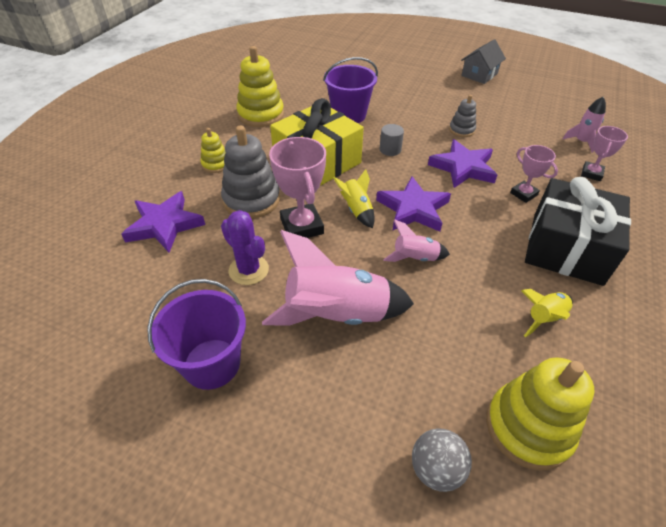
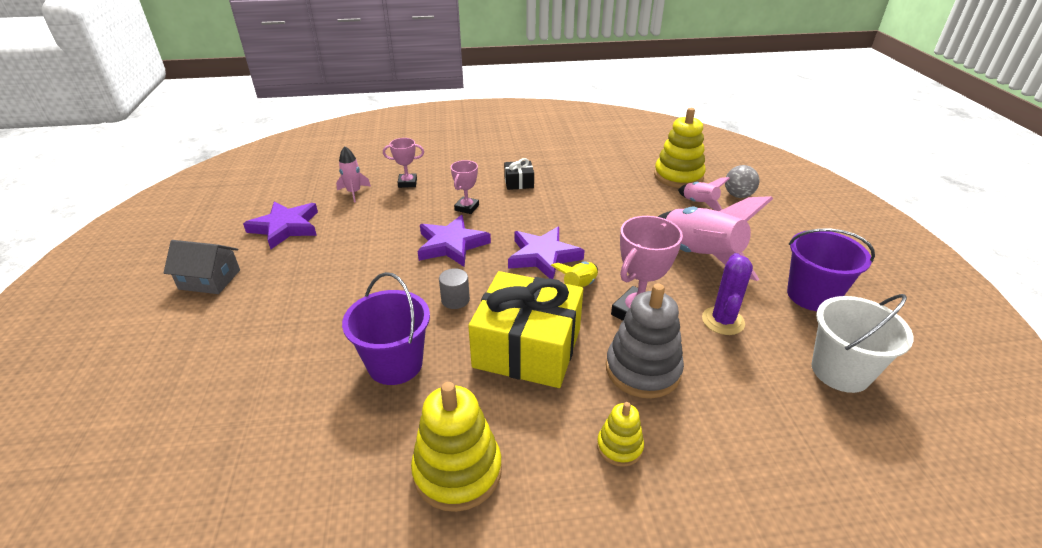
camera: 120 degrees left, 10 degrees down
(138, 302) = (840, 371): none -> white bucket
(164, 225) = (757, 422): purple star -> purple star (285, 227)
(415, 258) = (602, 239): pink rocket -> pink rocket (699, 204)
(461, 130) = (375, 261): grey stacking toy -> none
(544, 318) = (597, 182): yellow rocket -> none
(566, 248) = (519, 182): black gift -> black gift, size x0.44

